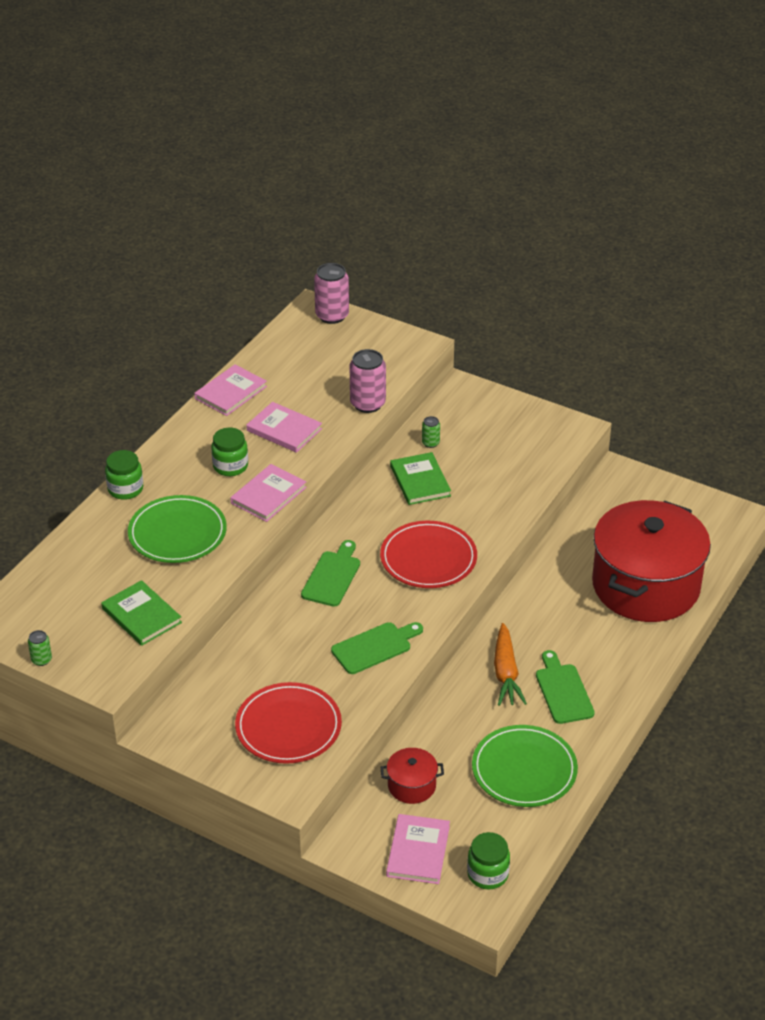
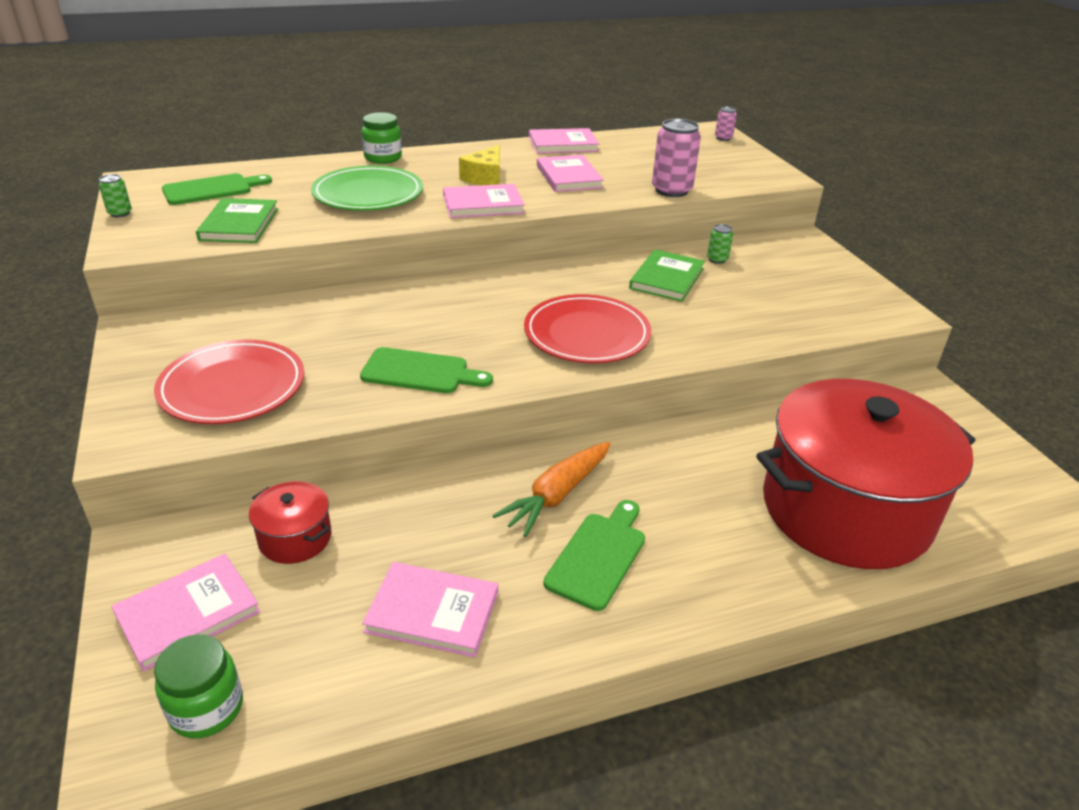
camera: 40 degrees right, 5 degrees down
(230, 466) = (485, 178): green jar -> yellow cheese
(332, 315) = (723, 138): pink can -> pink can, size x0.50
(332, 576) = (474, 302): green cutting board -> green cutting board (212, 189)
(524, 770) = (432, 612): green plate -> pink book

